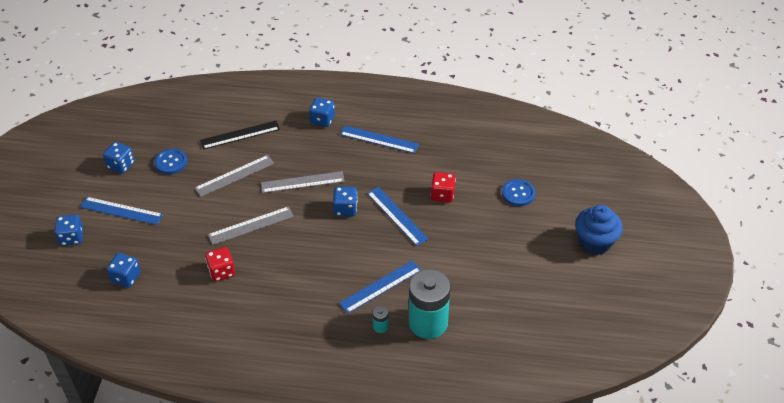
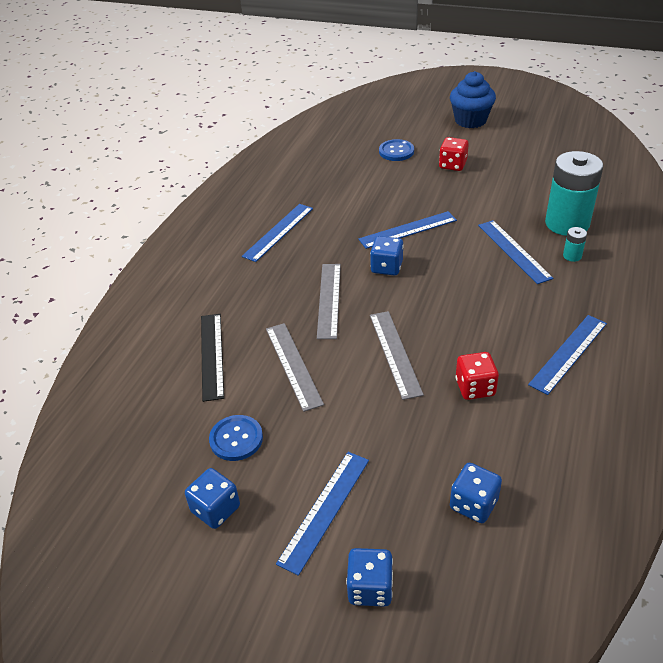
camera: 75 degrees left, 5 degrees down
(261, 324) = (568, 353): none -> blue ruler
(322, 120) = (221, 274): blue dice -> none
(442, 195) = (384, 196): red dice -> red dice (452, 165)

